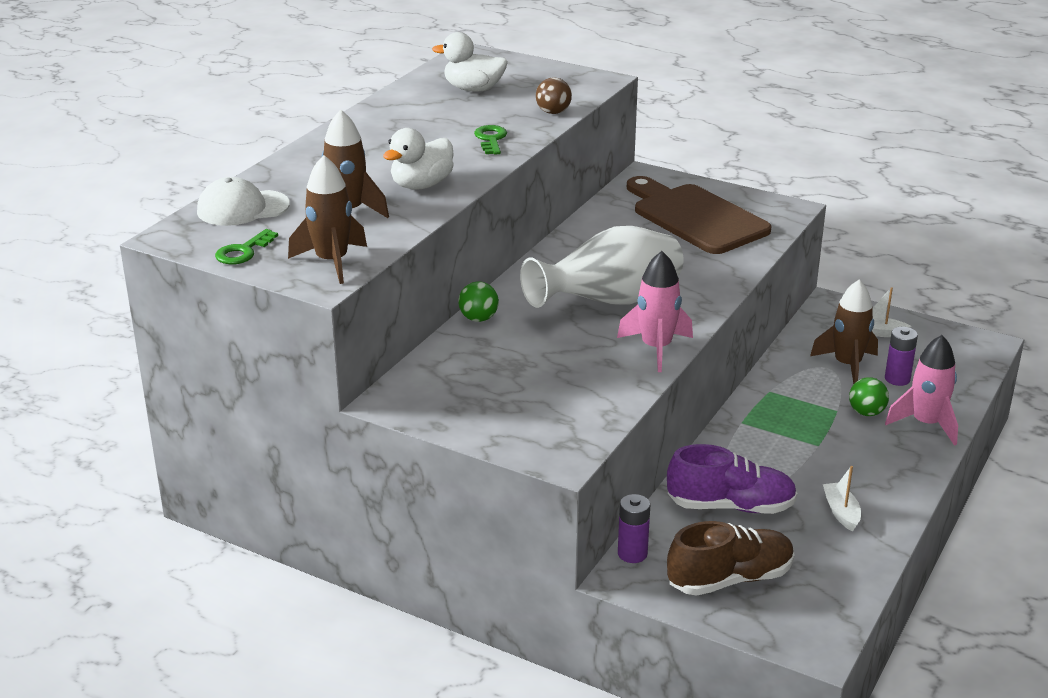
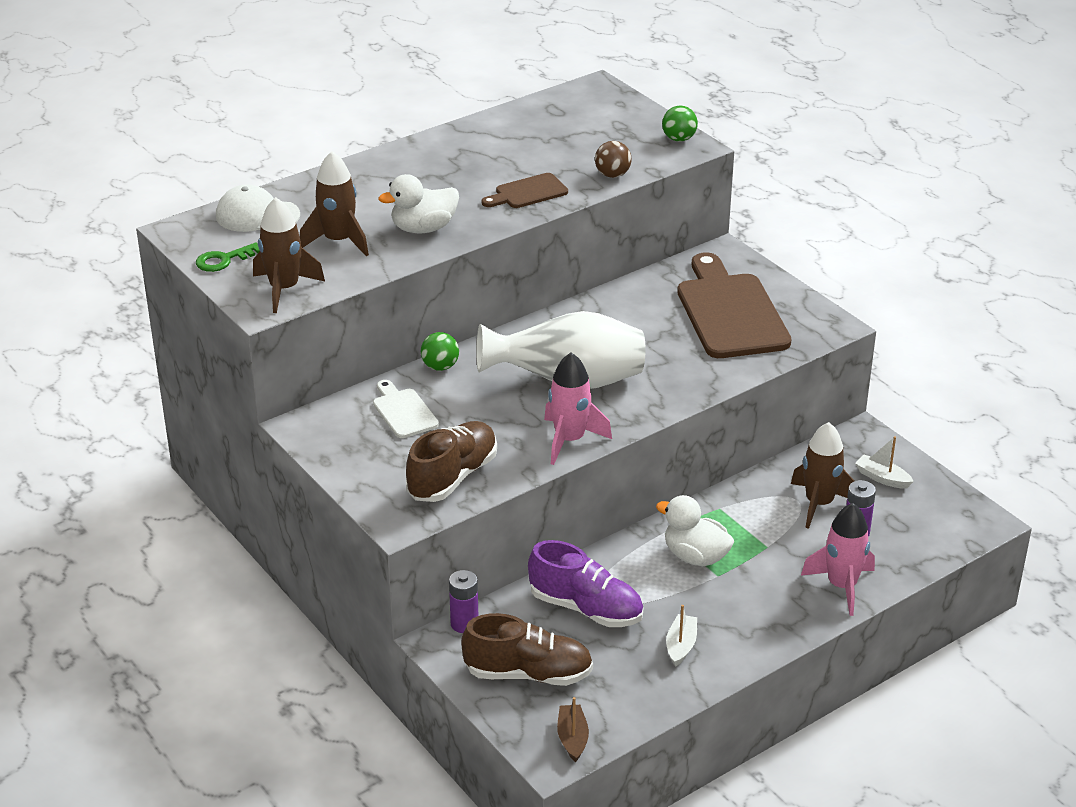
camera: 25 degrees right, 5 degrees up
(473, 89) = (562, 131): white duck -> white duck (695, 556)
(478, 364) = (403, 411): none -> white cutting board
(491, 139) = (527, 192): green key -> brown cutting board
(578, 407) = (452, 477): none -> brown shoe
(820, 623) = (572, 738): none -> brown boat
(866, 412) = (793, 557): green ball -> green ball (679, 139)

